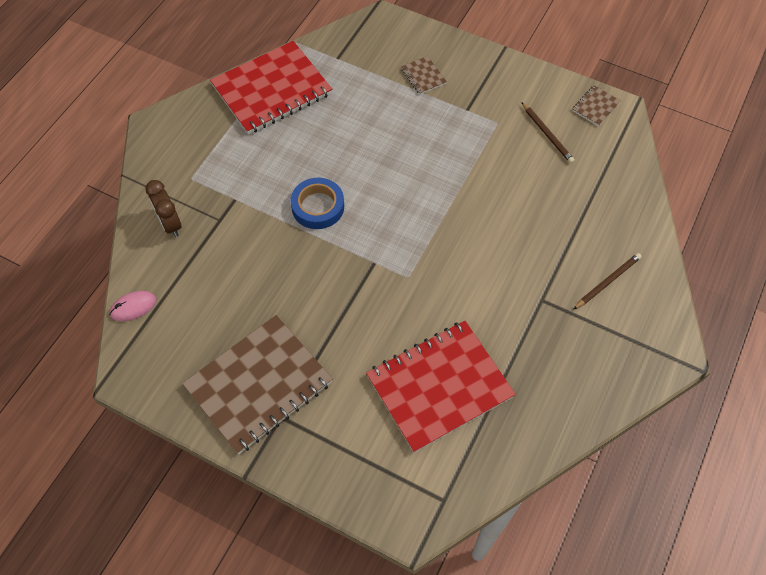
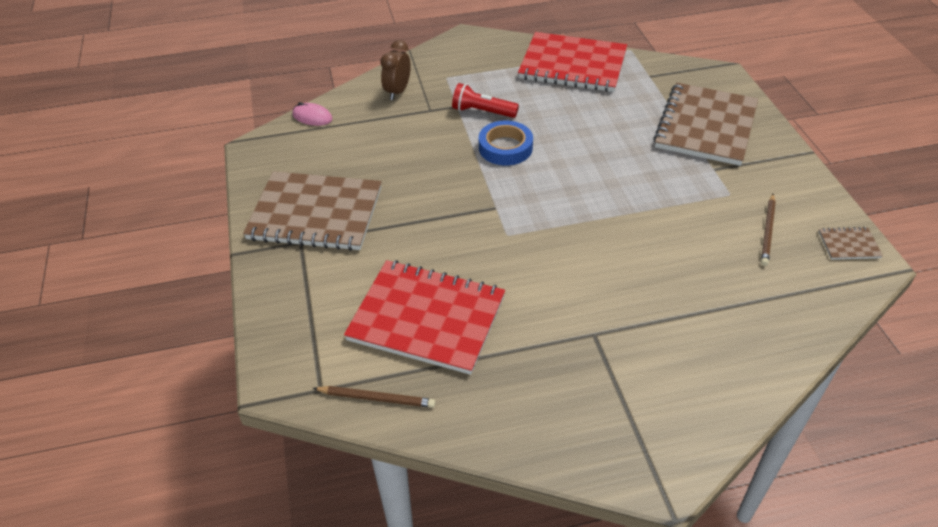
camera: 50 degrees right, 15 degrees down
(261, 188) = (482, 112): none -> red flashlight
(423, 76) = (706, 126): brown notebook -> brown notebook, size x2.44
(607, 281) = (675, 371): brown pencil -> brown pencil (376, 398)

